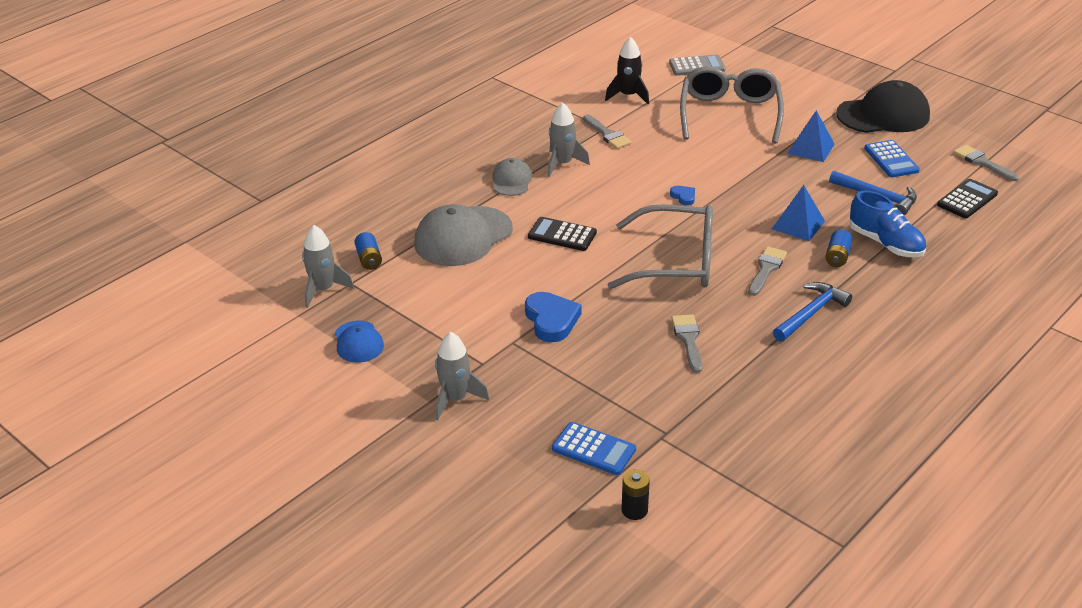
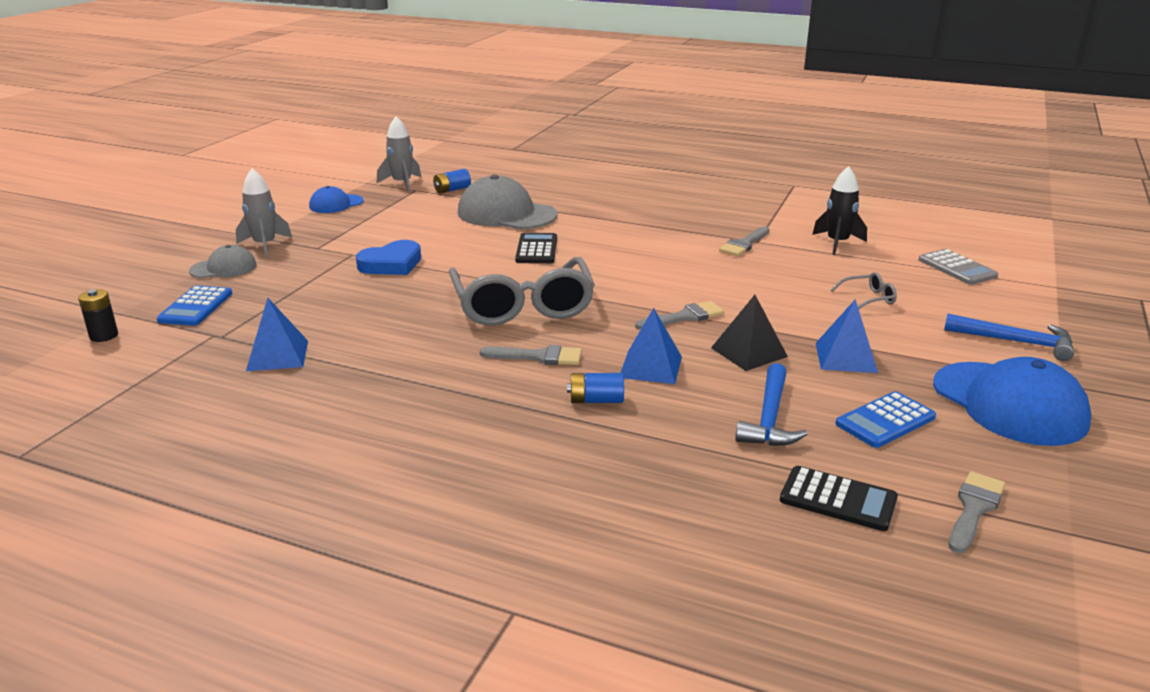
camera: 70 degrees right, 10 degrees down
(512, 180) = (615, 218): grey cap -> grey cap (223, 268)
(562, 164) = (665, 233): grey rocket -> none
(683, 197) = (655, 295): blue heart -> none
(688, 340) = (381, 329): grey brush -> grey brush (684, 317)
(716, 400) = (277, 355): none -> blue pyramid
(730, 114) = (868, 299): grey glasses -> grey glasses, size x0.40
(791, 181) = (749, 352): none -> black pyramid
(811, 313) = (459, 394): blue hammer -> blue hammer (1015, 342)
(883, 115) = (1009, 403): black cap -> blue cap
(885, 243) = (653, 434): blue shoe -> none

